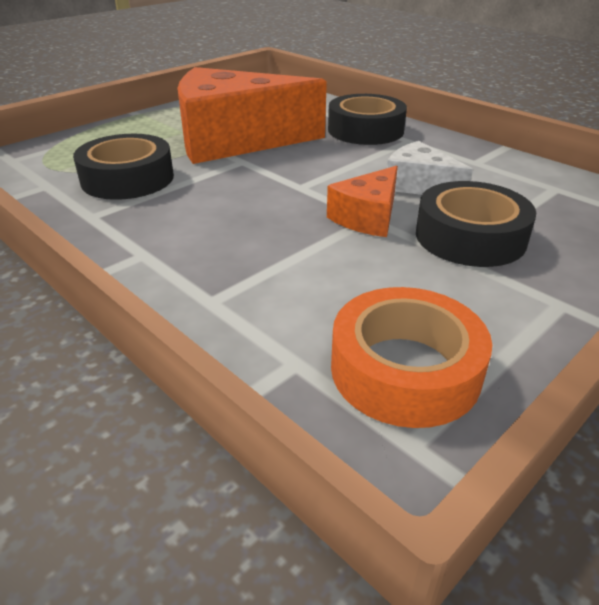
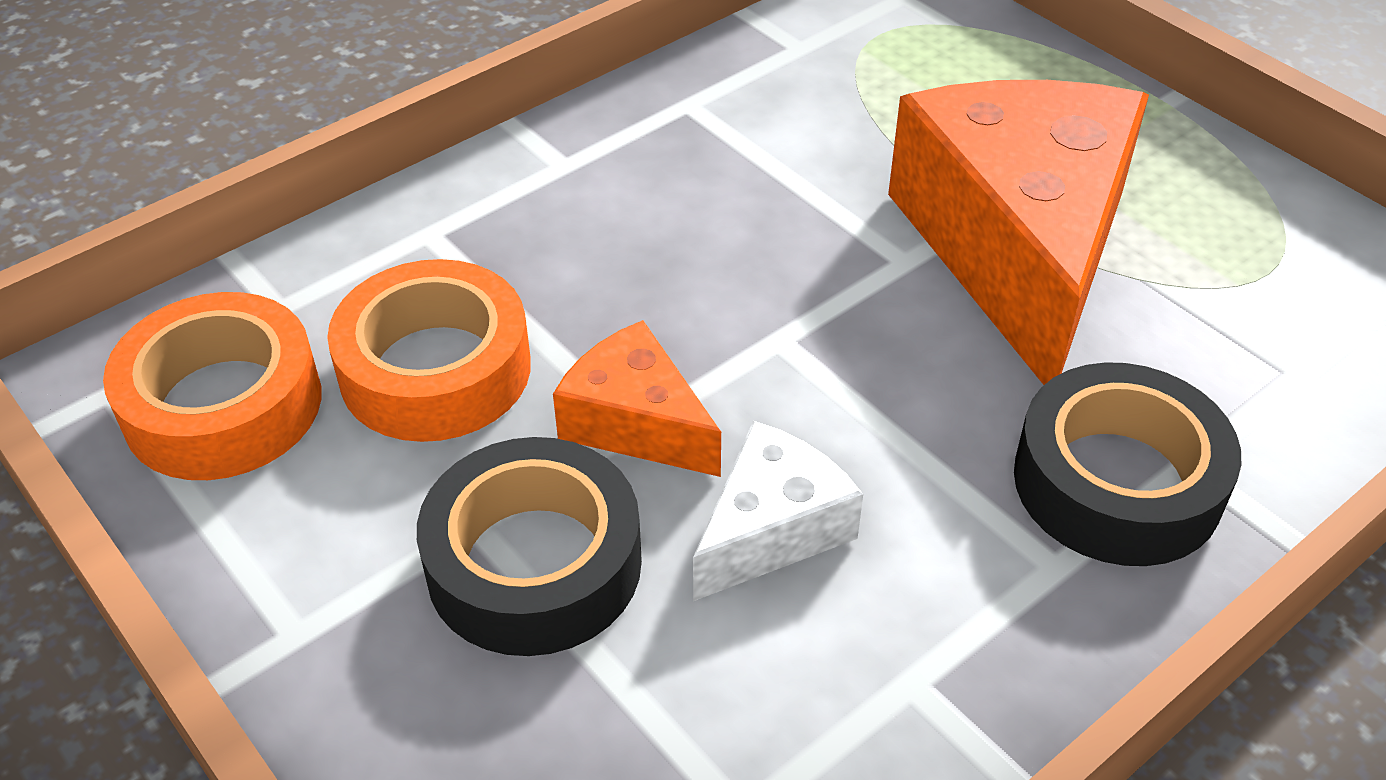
camera: 95 degrees right, 10 degrees up
(127, 179) = (821, 124): black tape -> none
(345, 281) = (435, 369): none -> orange tape

